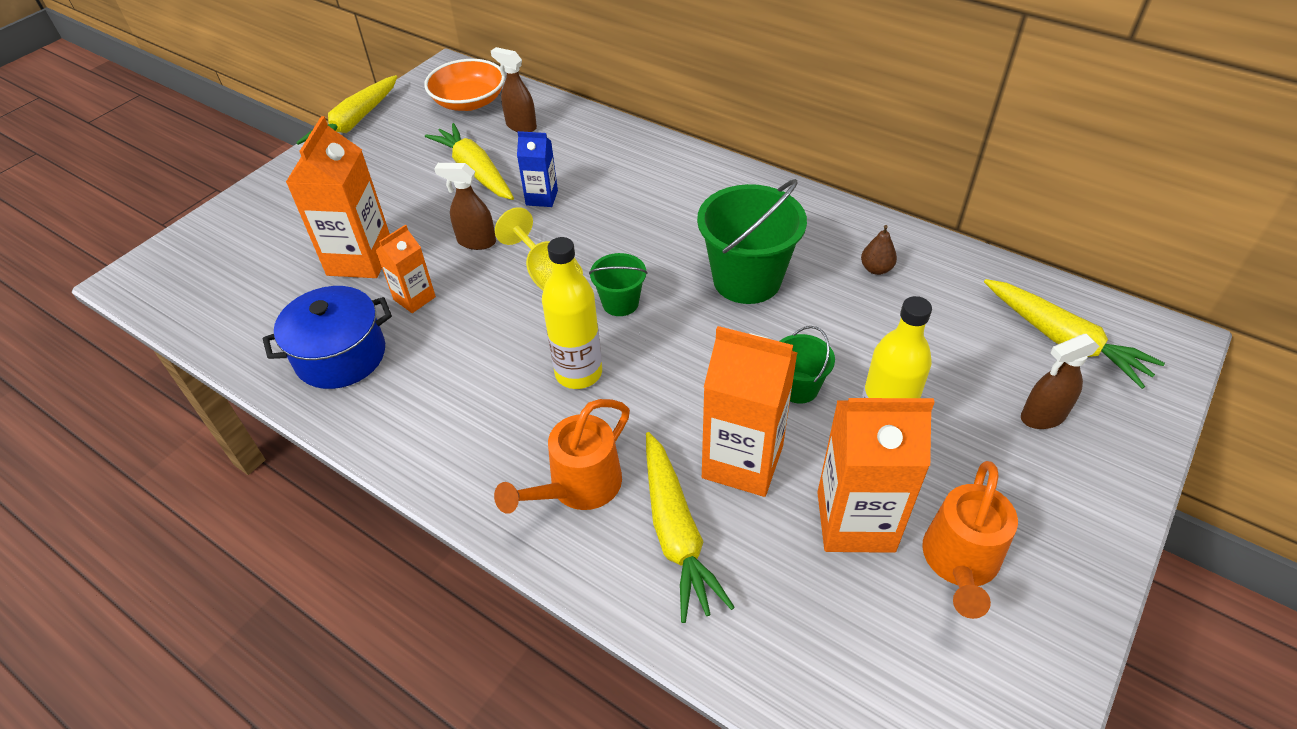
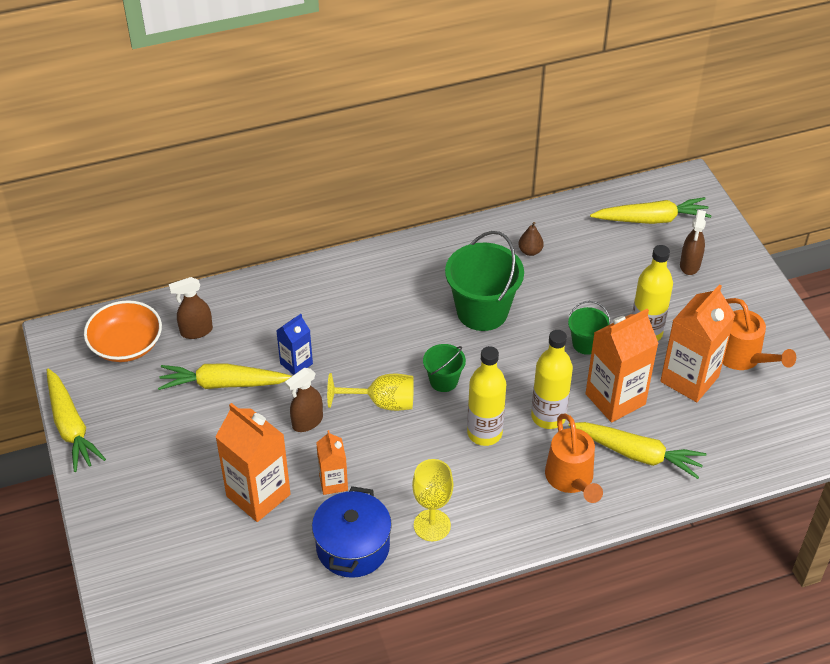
camera: 55 degrees left, 0 degrees up
(413, 400) = (432, 525): none -> yellow goblet
(654, 414) = (548, 416): none -> yellow bottle

